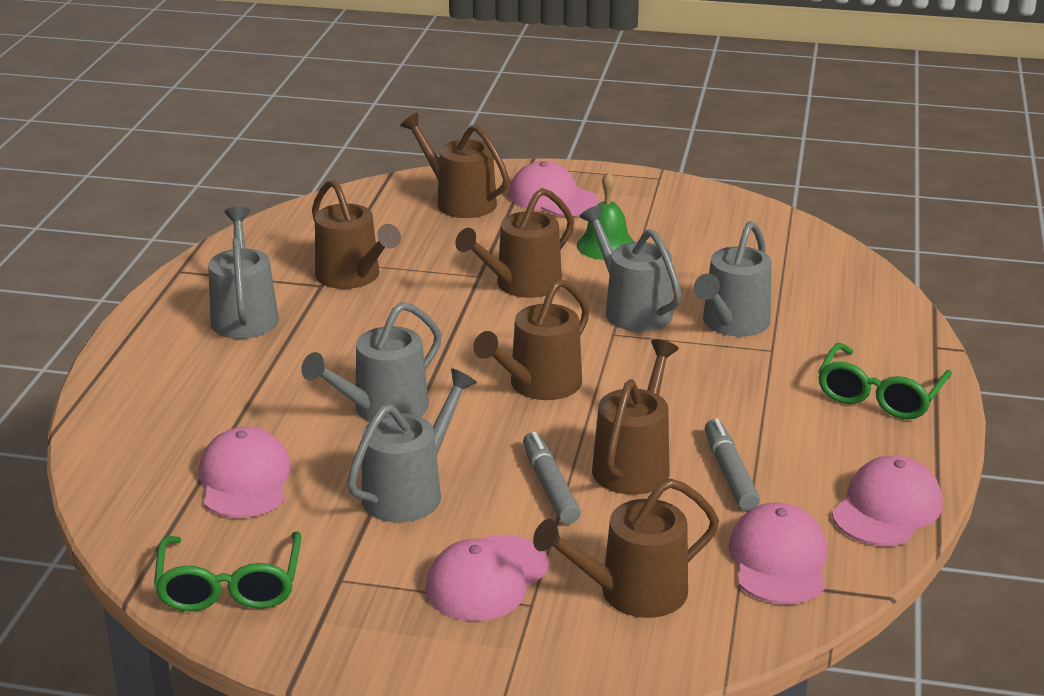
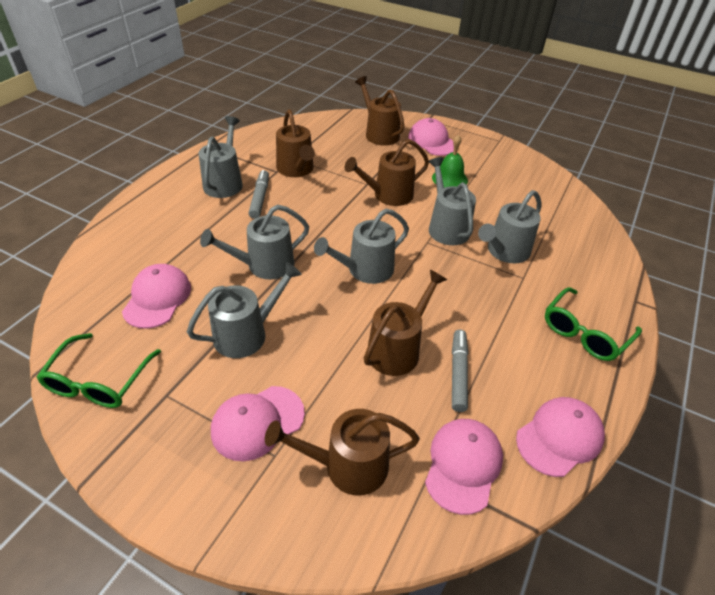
camera: 15 degrees right, 15 degrees up
(539, 385) = (365, 270): brown watering can -> grey watering can
(550, 486) = (335, 353): grey marker -> grey marker (259, 198)

